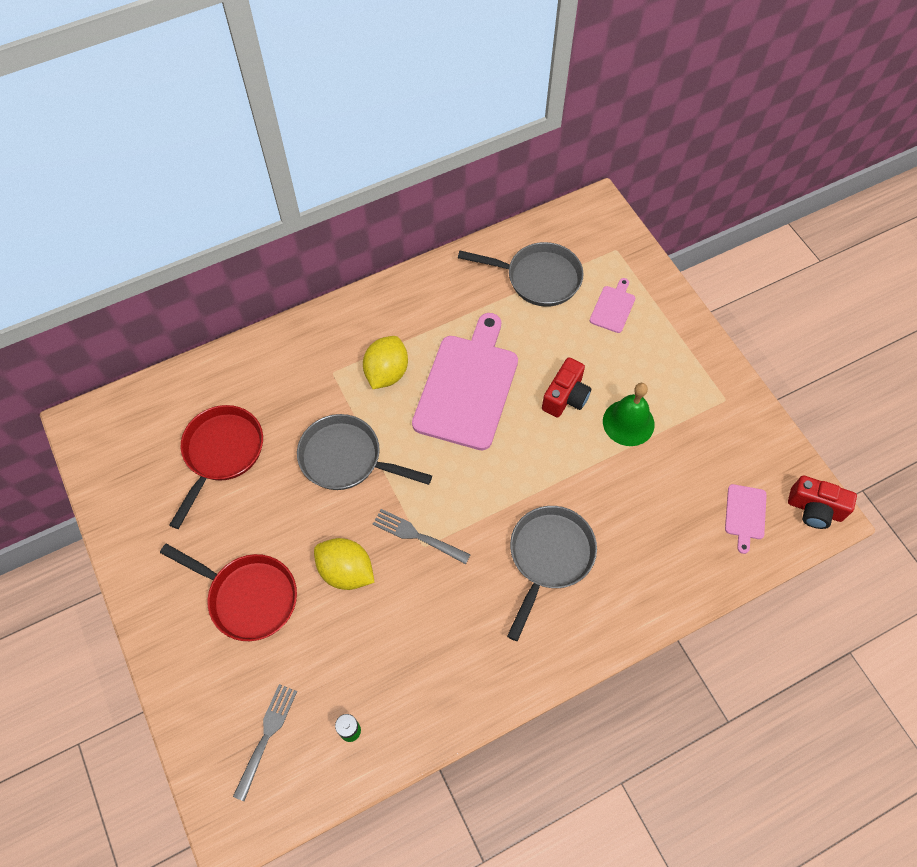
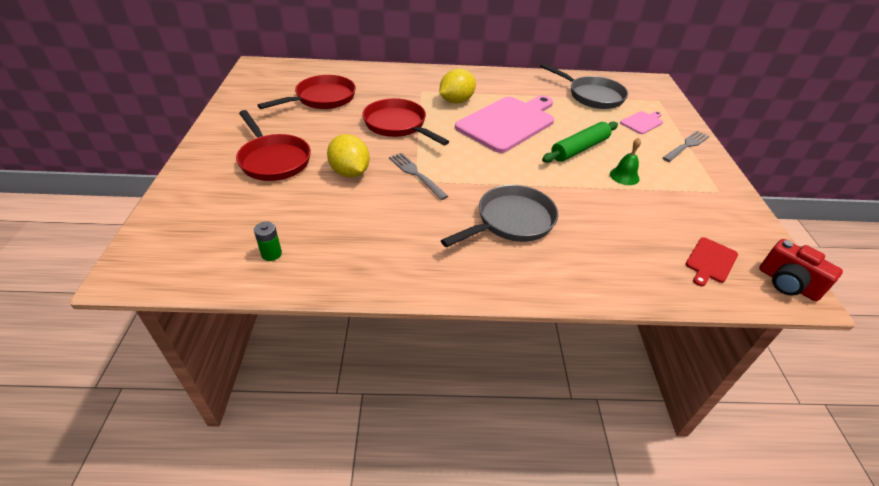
camera: 25 degrees right, 20 degrees down
(266, 736) = (210, 231): grey fork -> grey fork (686, 146)
(346, 458) = (398, 125): grey pan -> red pan
(565, 397) = (579, 149): red camera -> green rolling pin
(628, 422) = (624, 176): green bell -> green bell, size x0.65
(745, 514) = (710, 261): pink cutting board -> red cutting board

